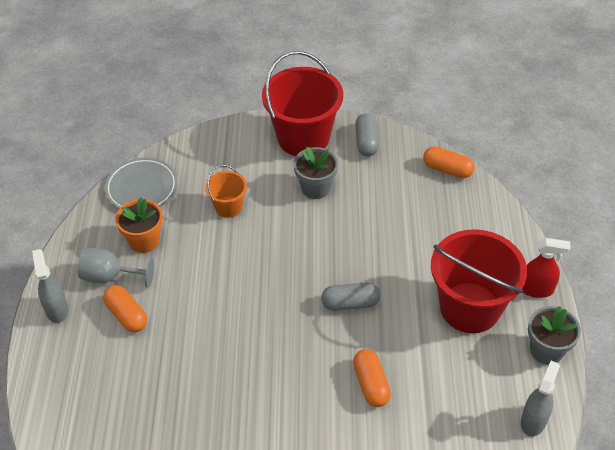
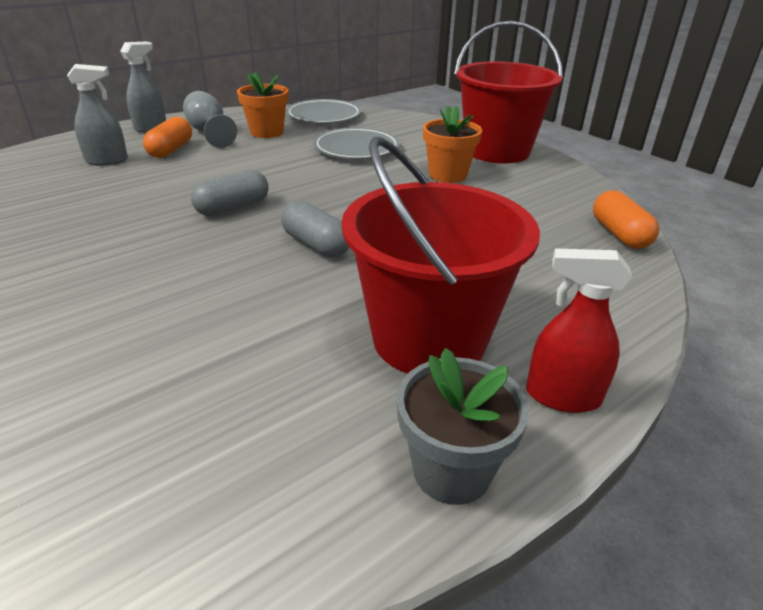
camera: 50 degrees right, 15 degrees down
(228, 207) = (356, 148): orange bucket -> grey plate
(315, 188) = (448, 175): grey flower pot -> orange flower pot
(366, 142) = (555, 178): grey capsule -> grey capsule (233, 208)
(371, 384) = (196, 305): orange capsule -> none
(533, 420) = (259, 531): grey spray bottle -> grey spray bottle (107, 161)
(536, 289) = (562, 396): red spray bottle -> red spray bottle turned 135 degrees clockwise

